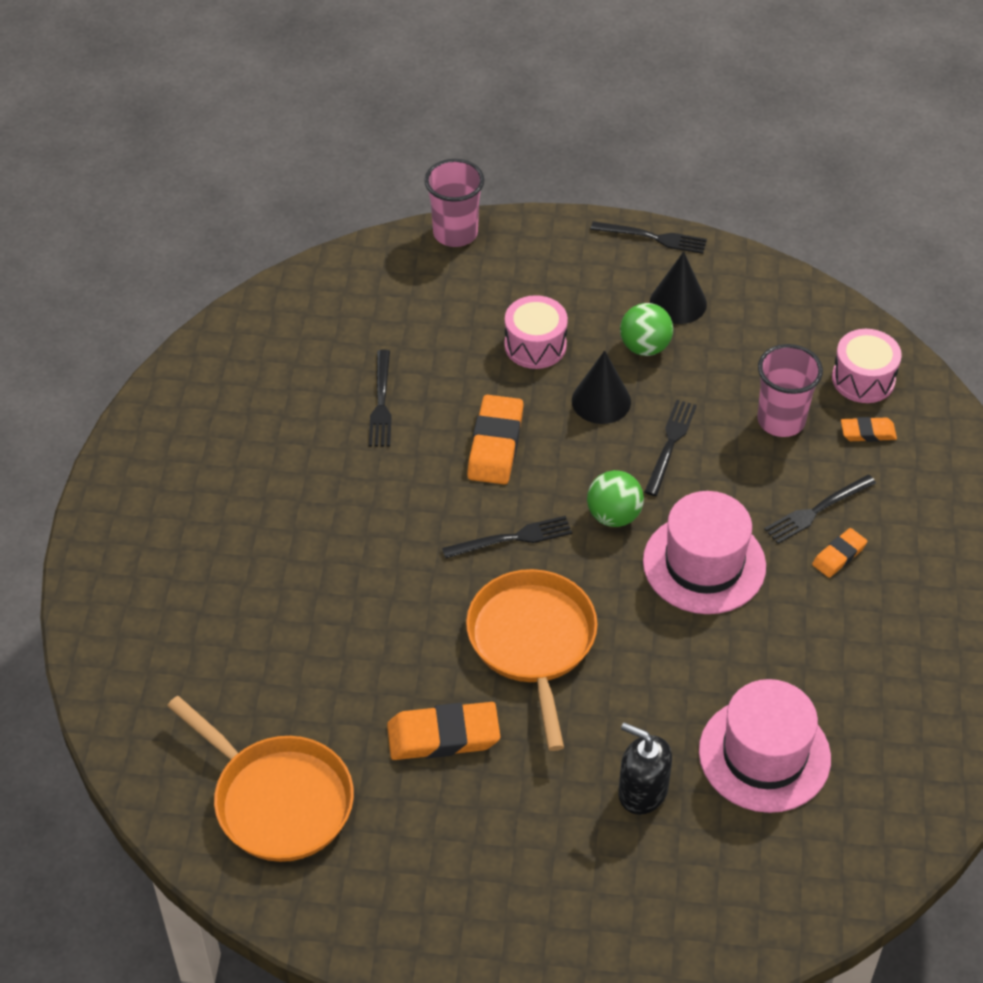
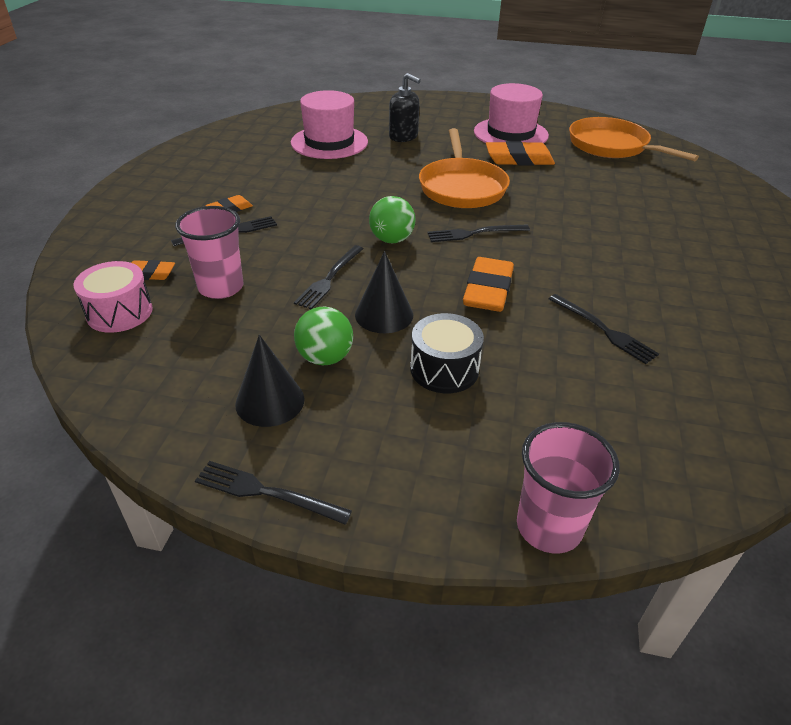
camera: 175 degrees left, 10 degrees down
(381, 402) = (603, 330): black fork -> black fork turned 135 degrees clockwise
(535, 345) = (444, 369): pink drum -> black drum
(704, 564) = (331, 211): pink hat -> pink hat (510, 133)

